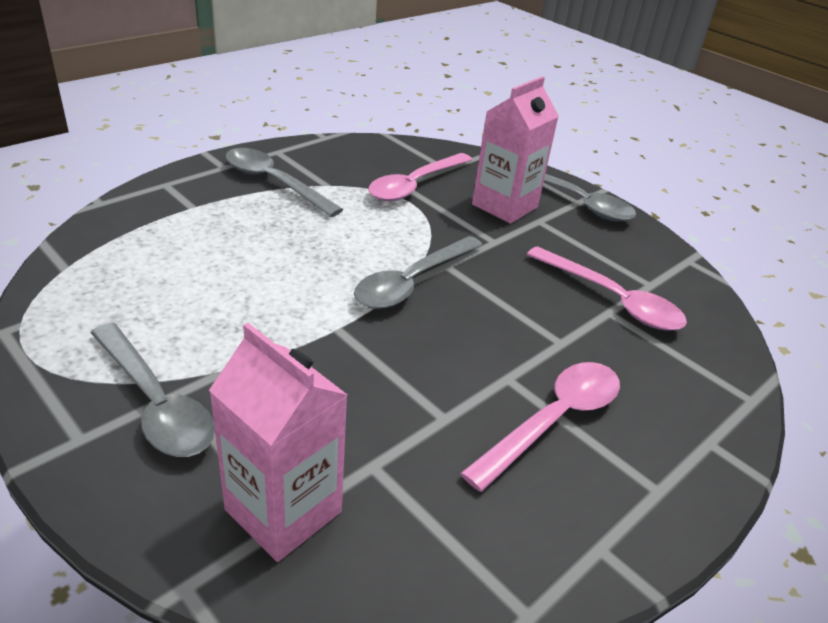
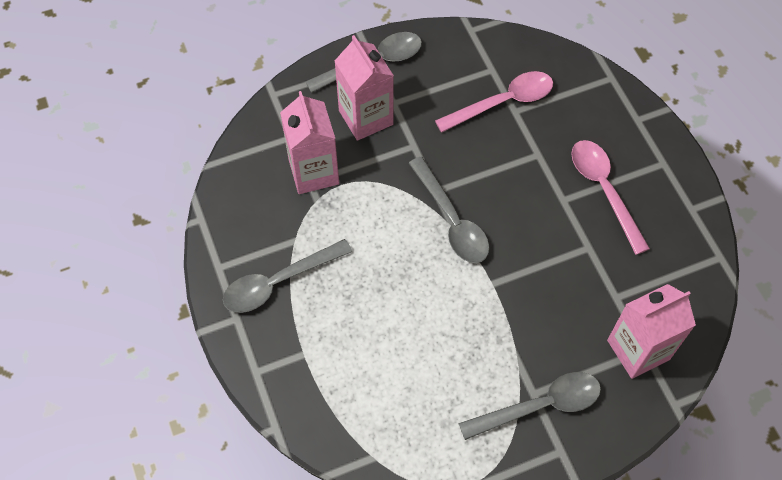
camera: 65 degrees left, 25 degrees up
(415, 185) = (313, 172): pink spoon -> pink carton

